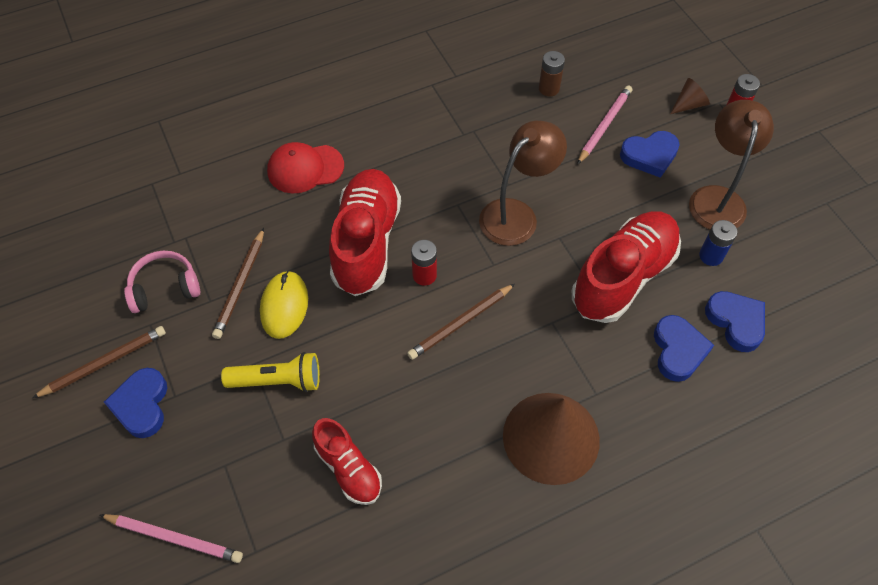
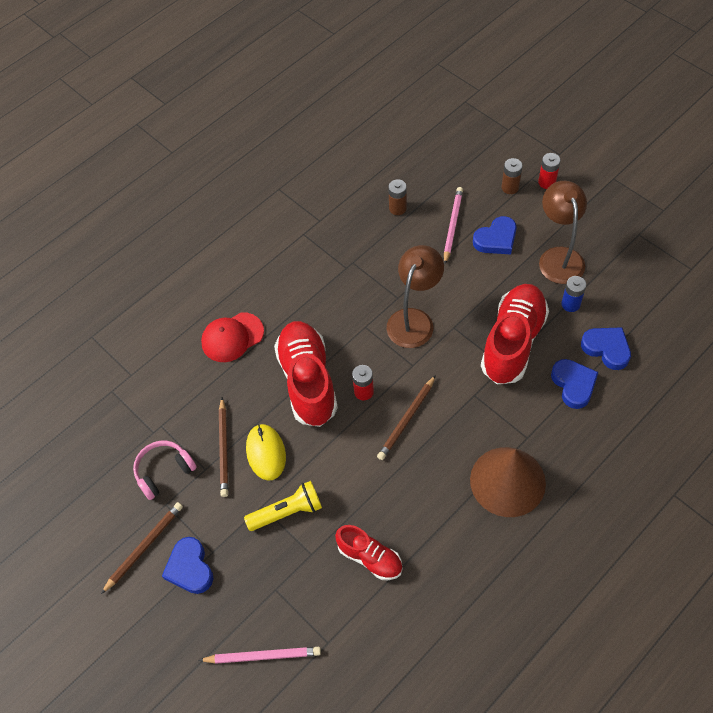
camera: 15 degrees left, 0 degrees up
(689, 104) = (510, 187): brown cone -> brown battery

